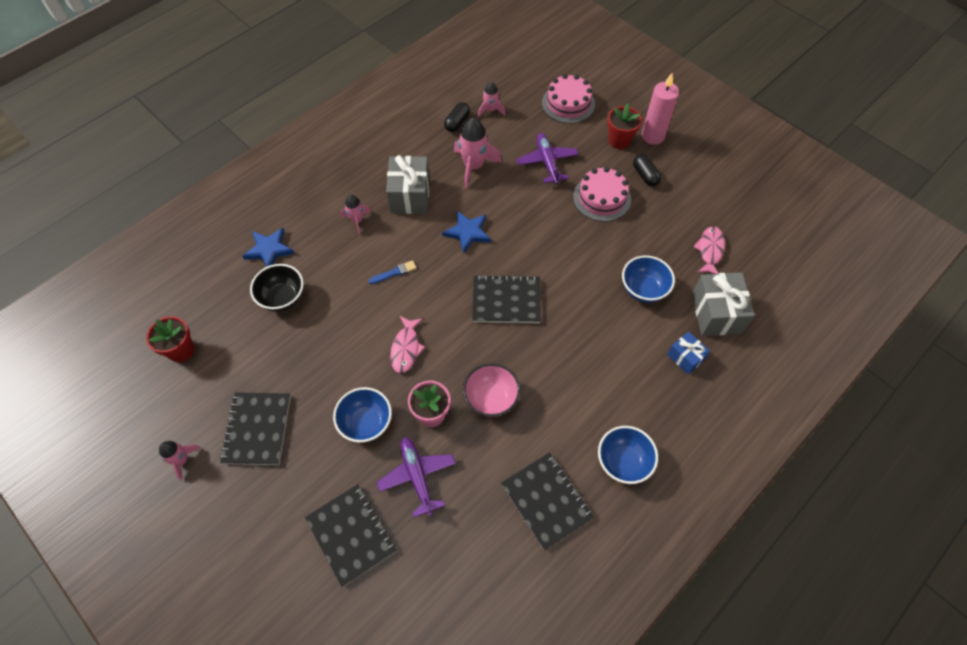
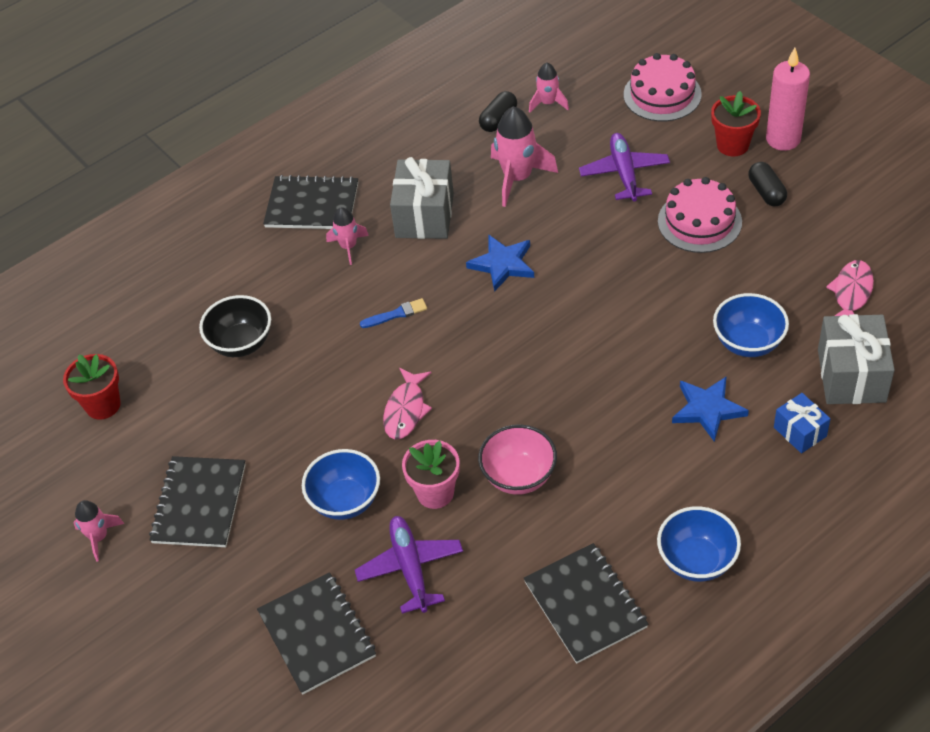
camera: 10 degrees right, 10 degrees down
(269, 250) = (226, 282): blue star -> blue star (707, 409)
(506, 300) = (550, 353): black notebook -> black notebook (312, 205)

